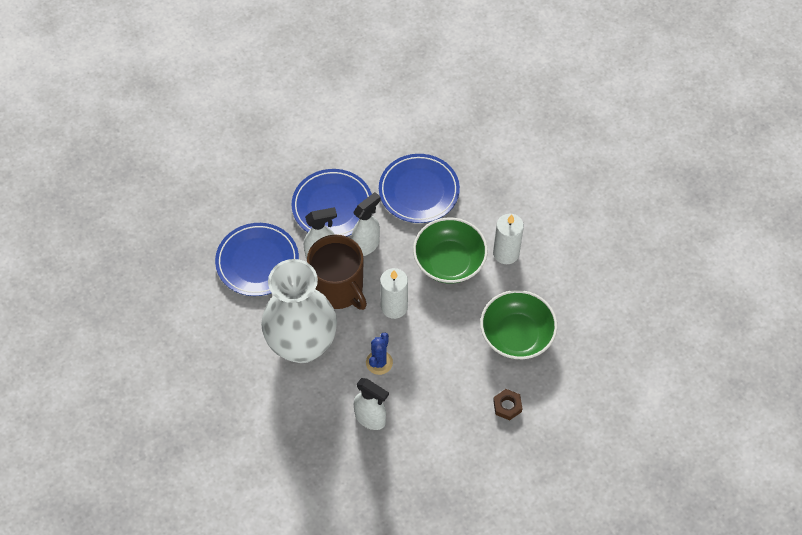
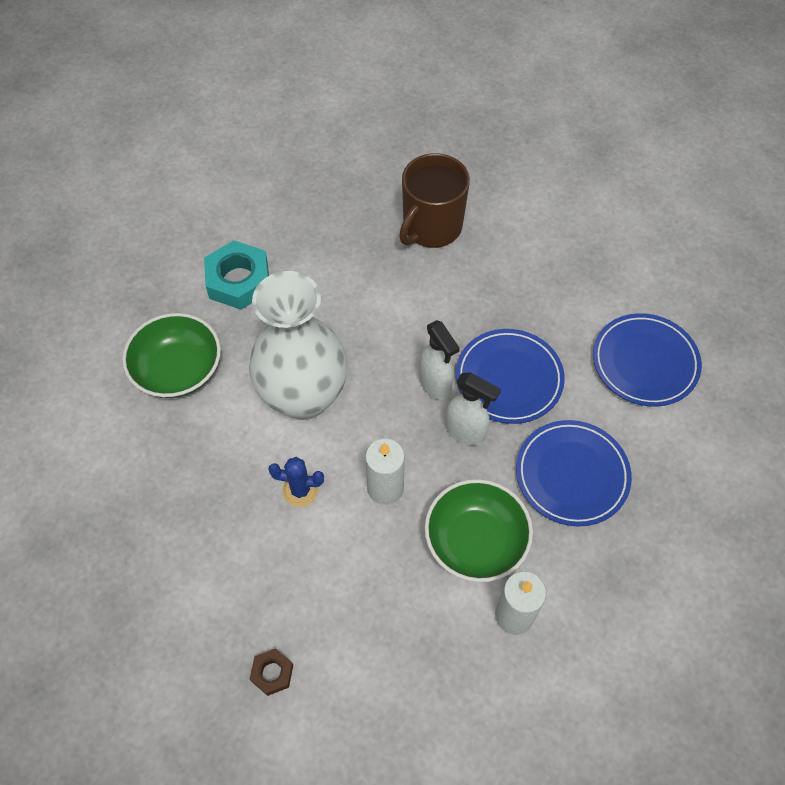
camera: 75 degrees right, 0 degrees up
(175, 371) = (239, 280): none -> turquoise nut
(257, 261) = (403, 320): blue plate -> blue plate (645, 362)
(338, 289) = (392, 416): brown mug -> brown mug (431, 227)
(370, 419) = (219, 500): white spray bottle -> none
(516, 335) = (386, 661): green bowl -> green bowl (178, 370)

